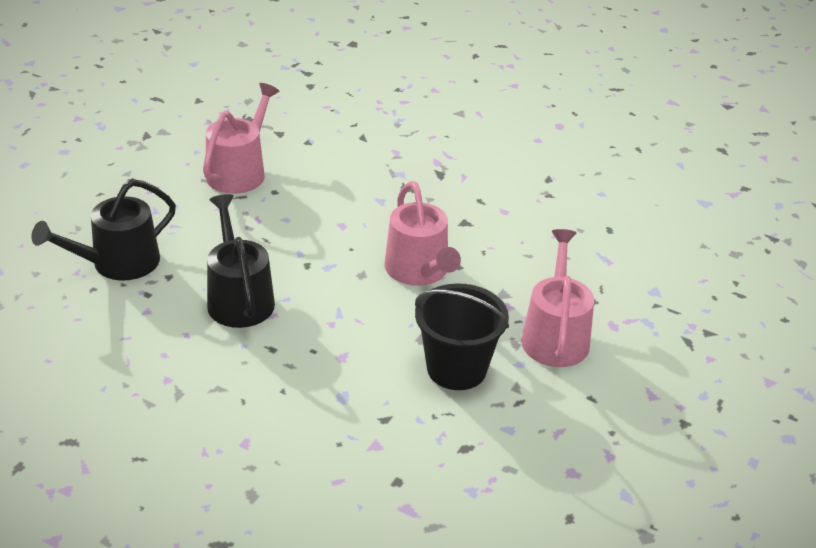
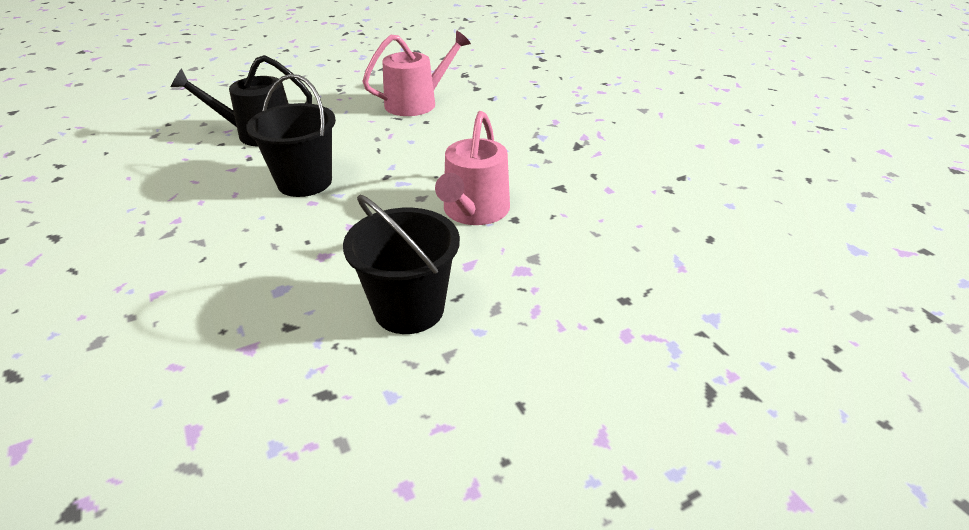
camera: 35 degrees right, 0 degrees up
(239, 298) = (304, 182): black watering can -> black bucket
(555, 336) = (546, 319): pink watering can -> none

